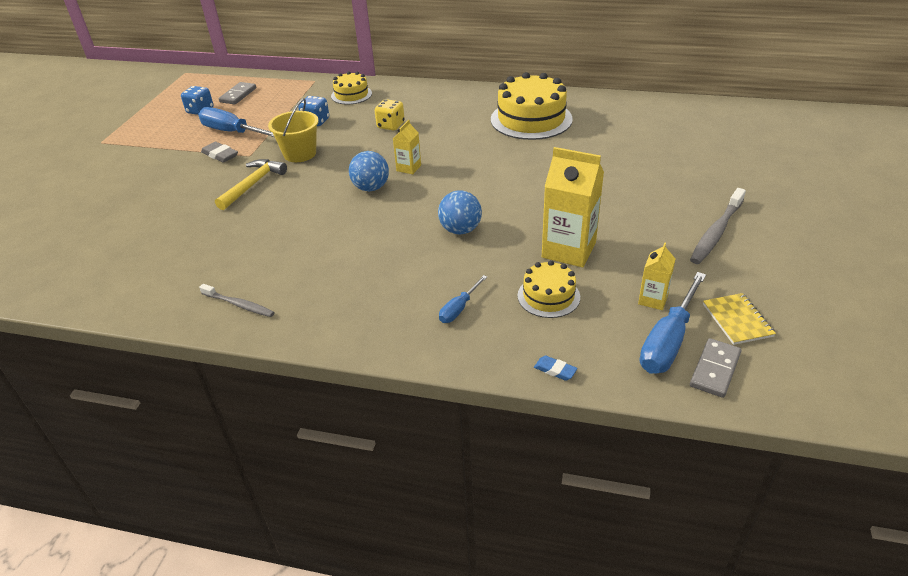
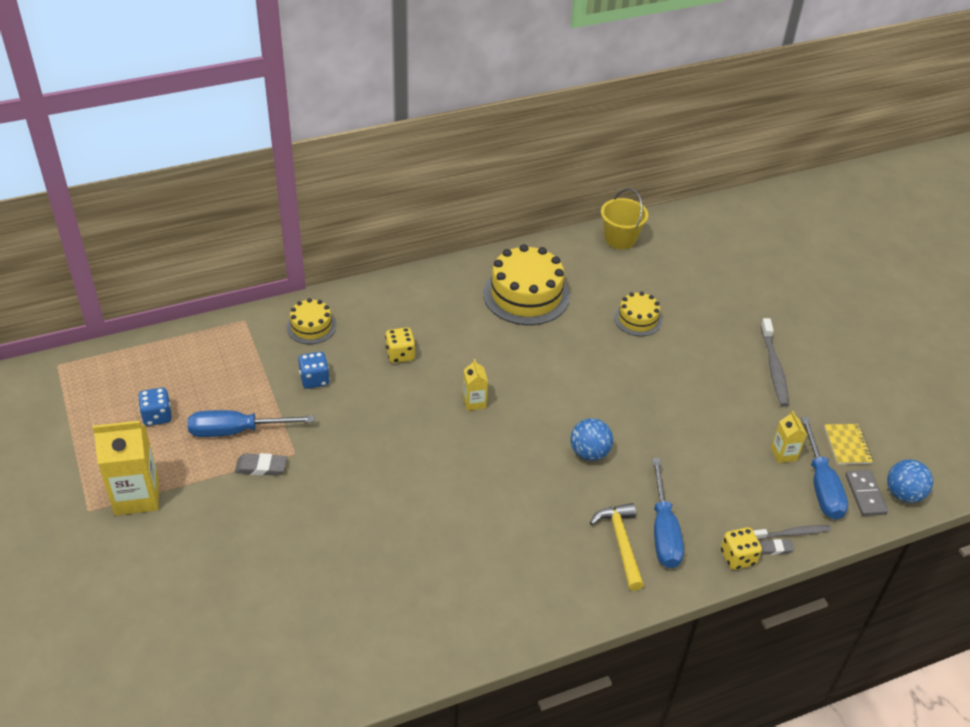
camera: 40 degrees left, 5 degrees up
(238, 95) = (176, 375): grey domino -> none
(239, 305) = (488, 620): grey toothbrush -> grey toothbrush (792, 533)
(253, 184) = (344, 488): yellow hammer -> yellow hammer (621, 543)
(300, 154) = (347, 429): yellow bucket -> yellow bucket (620, 239)
(371, 188) = (464, 441): blue ball -> blue ball (903, 494)
(459, 309) = (663, 531): blue screwdriver -> blue screwdriver, size x1.88
(507, 360) = (737, 557): none -> yellow dice
(548, 296) = (714, 486): yellow cake -> yellow cake (638, 319)
(555, 370) = (774, 548): blue eraser -> grey eraser
(568, 250) = (689, 434): yellow carton -> yellow carton (137, 496)
(737, 320) = (847, 445): yellow notebook -> yellow notebook turned 45 degrees clockwise

